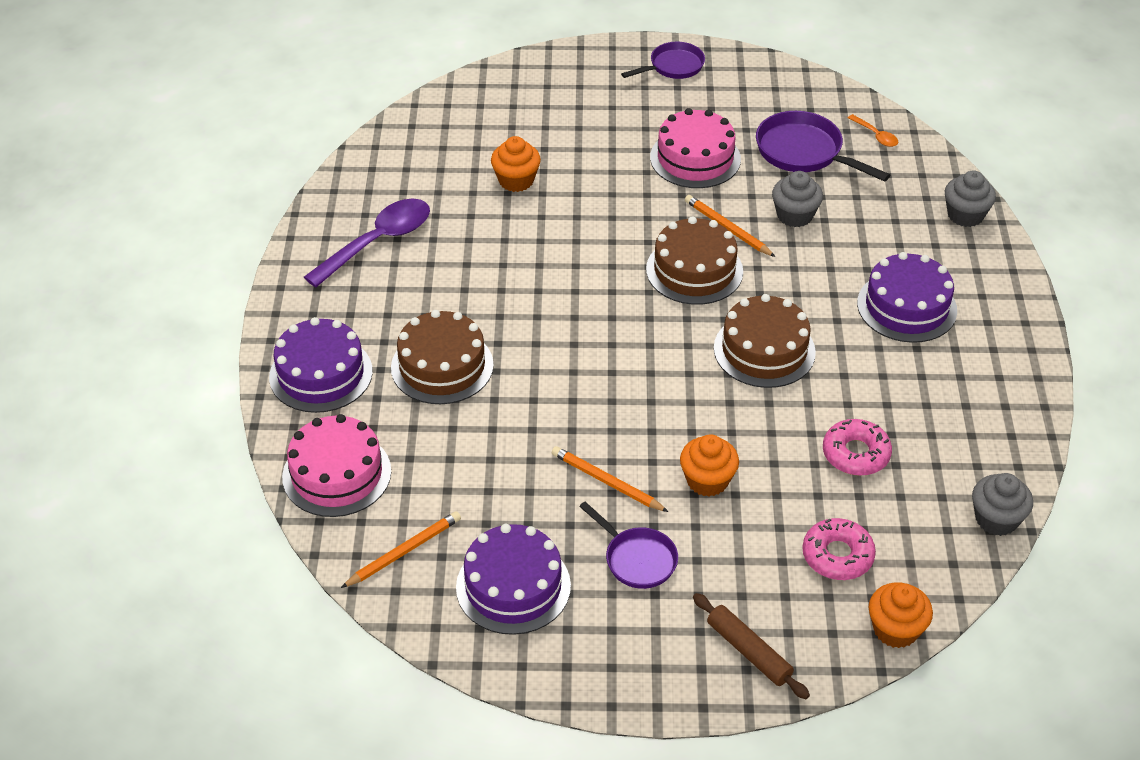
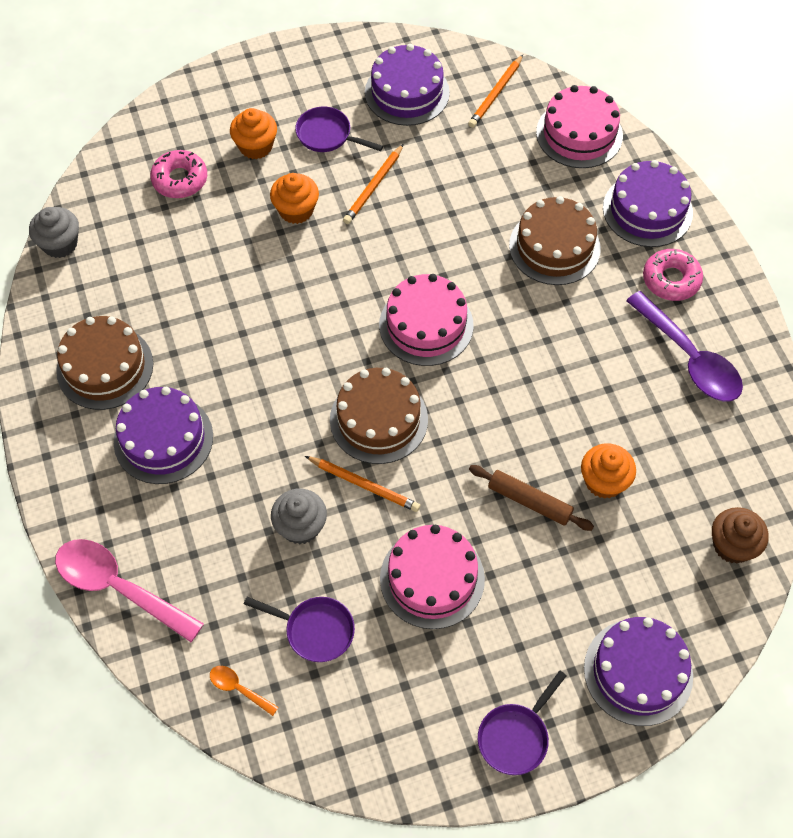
camera: 160 degrees right, 15 degrees up
(378, 242) = (689, 358): purple spoon -> purple spoon turned 60 degrees counterclockwise
(440, 120) = (732, 545): none -> brown cupcake
(563, 75) = (638, 672): none -> purple cake
(607, 482) = (373, 186): orange pencil -> orange pencil turned 105 degrees clockwise
(613, 332) = (426, 325): none -> pink cake
(748, 651) = (227, 96): brown rolling pin -> brown rolling pin (530, 501)
(764, 350) = (285, 347): brown cake -> brown cake (105, 367)
(803, 152) = (315, 630): purple pan -> purple pan, size x0.66
(856, 454) = (182, 268): pink donut -> pink donut (671, 279)
(895, 629) = (127, 138): orange cupcake -> orange cupcake (256, 146)
(965, 215) = (119, 587): grey cupcake -> pink spoon

